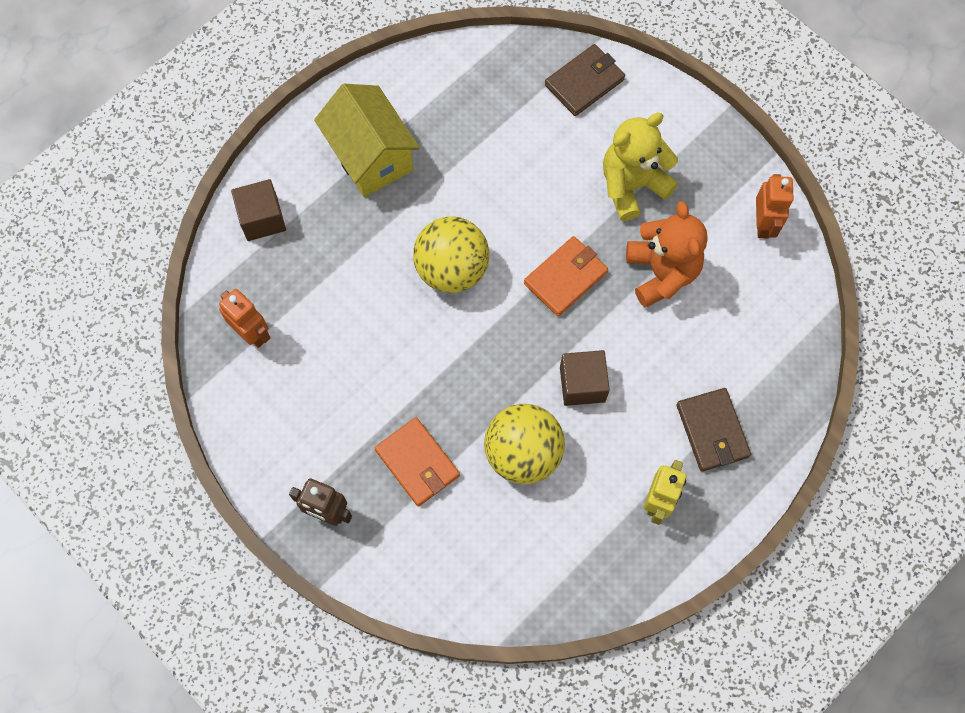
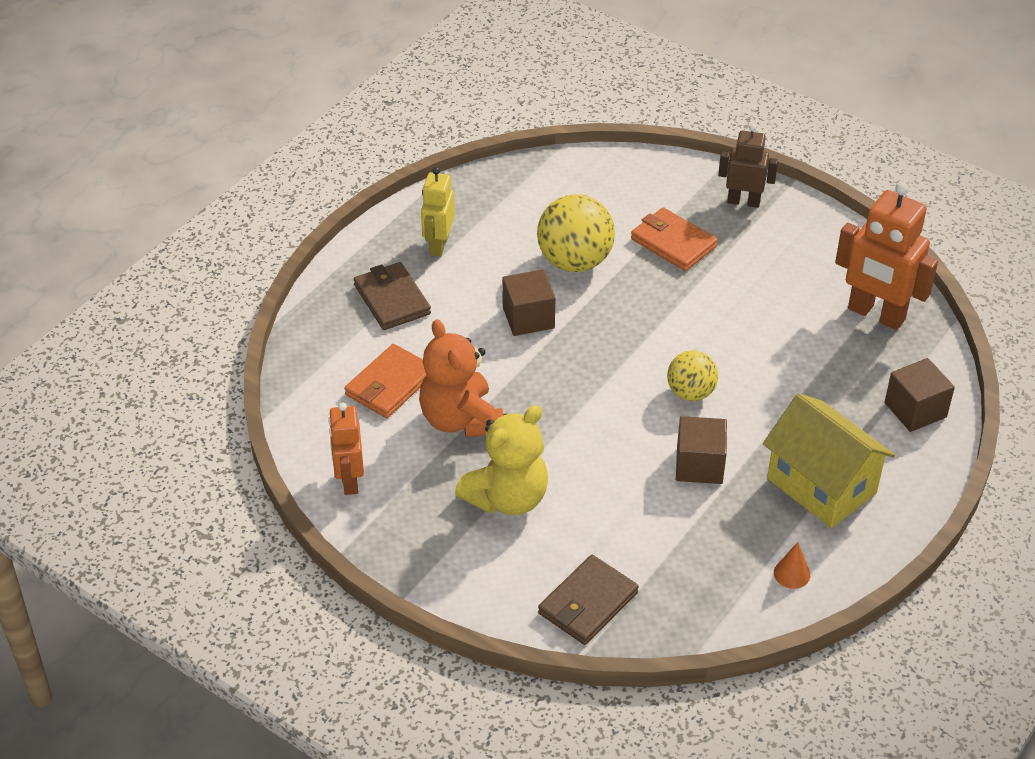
camera: 170 degrees right, 25 degrees down
(252, 333) = (876, 314): orange robot -> orange robot, size x1.63
(422, 82) = (792, 574): none -> orange cone
(452, 269) = (690, 393): yellow ball -> yellow ball, size x0.61
(465, 192) = (699, 465): none -> brown cube
(565, 278) = (565, 401): orange wallet -> orange wallet (390, 385)

